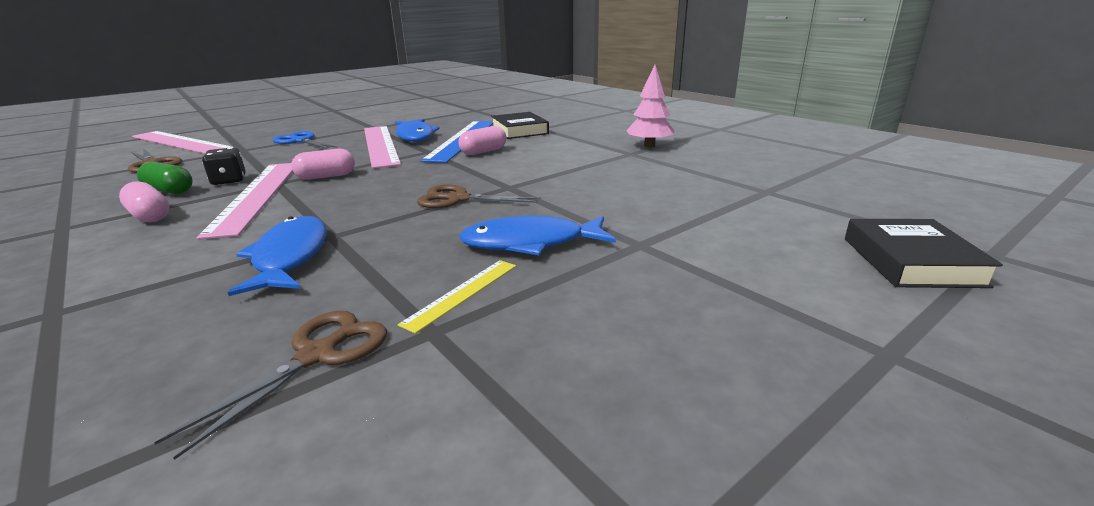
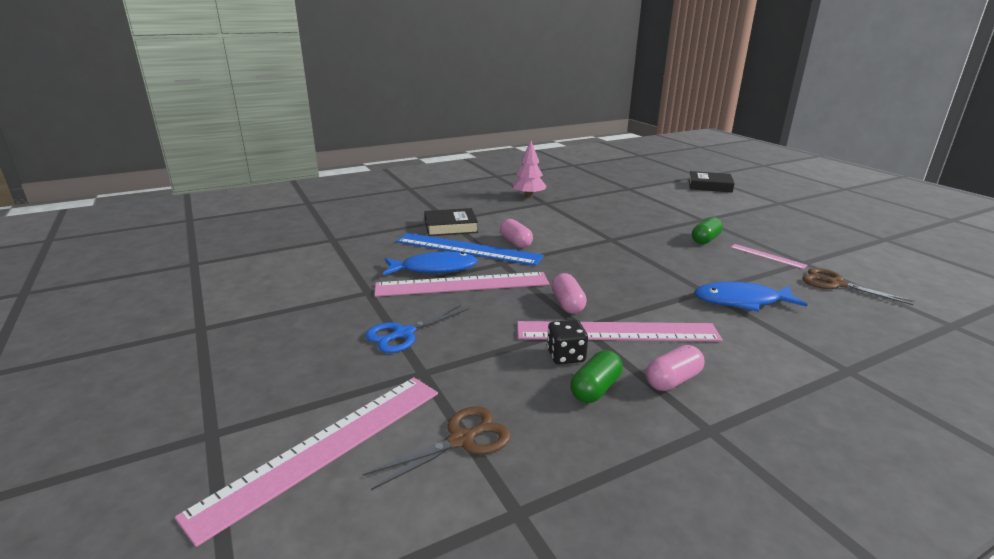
camera: 80 degrees left, 0 degrees up
(458, 199) = (635, 254): brown scissors -> none
(462, 293) = (767, 256): yellow ruler -> pink ruler
(530, 243) = (705, 239): blue fish -> green capsule

